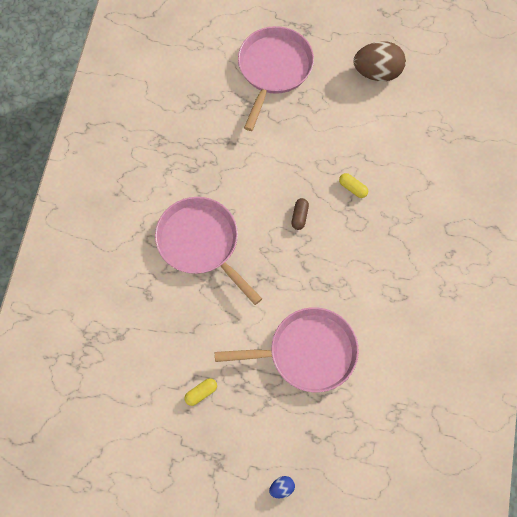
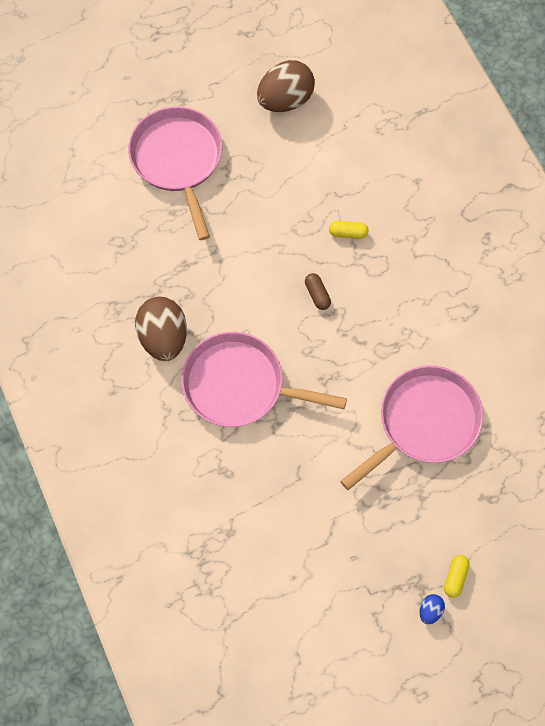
camera: 35 degrees left, 0 degrees up
(175, 179) = (163, 338): none -> brown egg
(201, 393) = (352, 531): yellow capsule -> yellow capsule (455, 577)
(282, 488) = (496, 566): blue egg -> blue egg (430, 611)

